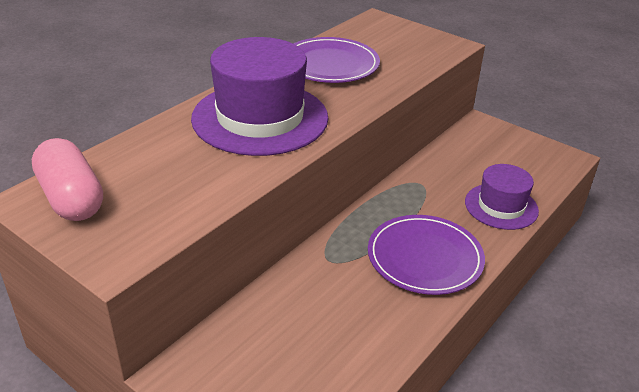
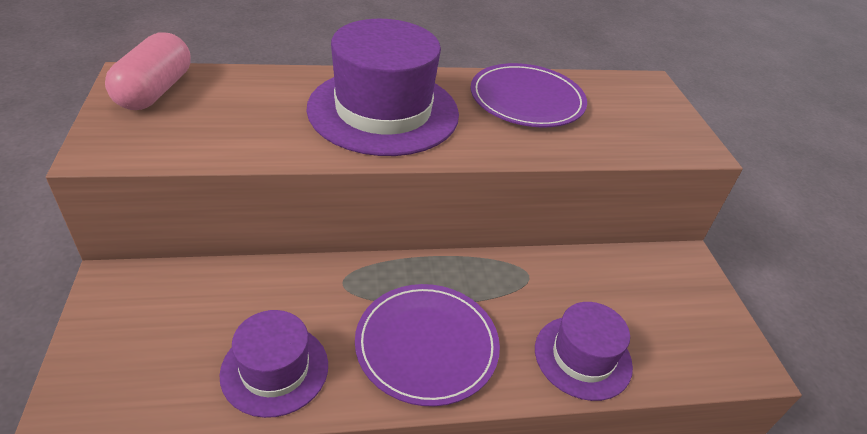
camera: 40 degrees right, 5 degrees up
(366, 334) = (275, 369): none -> purple hat

